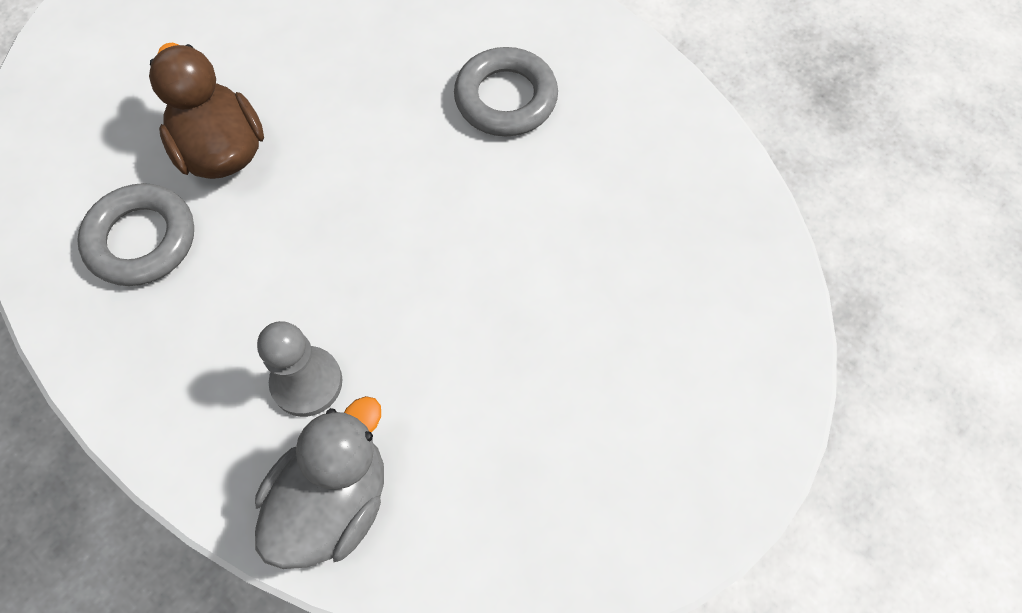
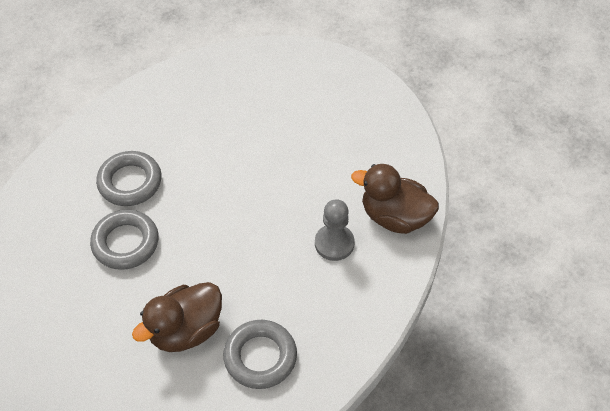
camera: 100 degrees left, 10 degrees down
(333, 502) = (395, 217): grey duck -> brown duck
(393, 87) = (125, 243): none -> grey ring

